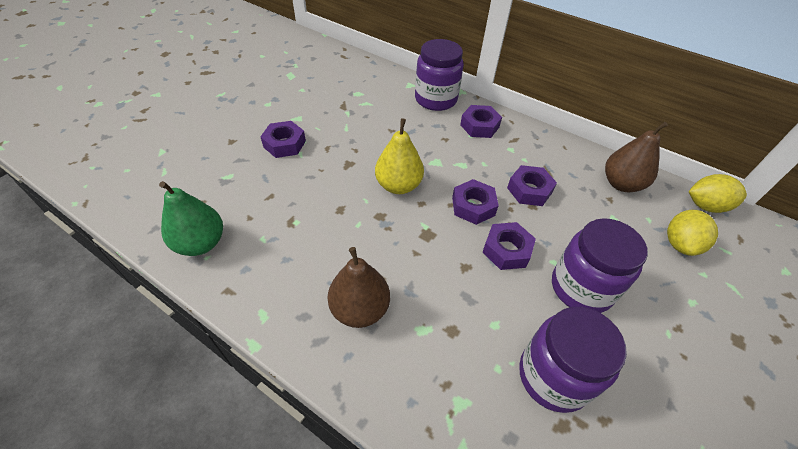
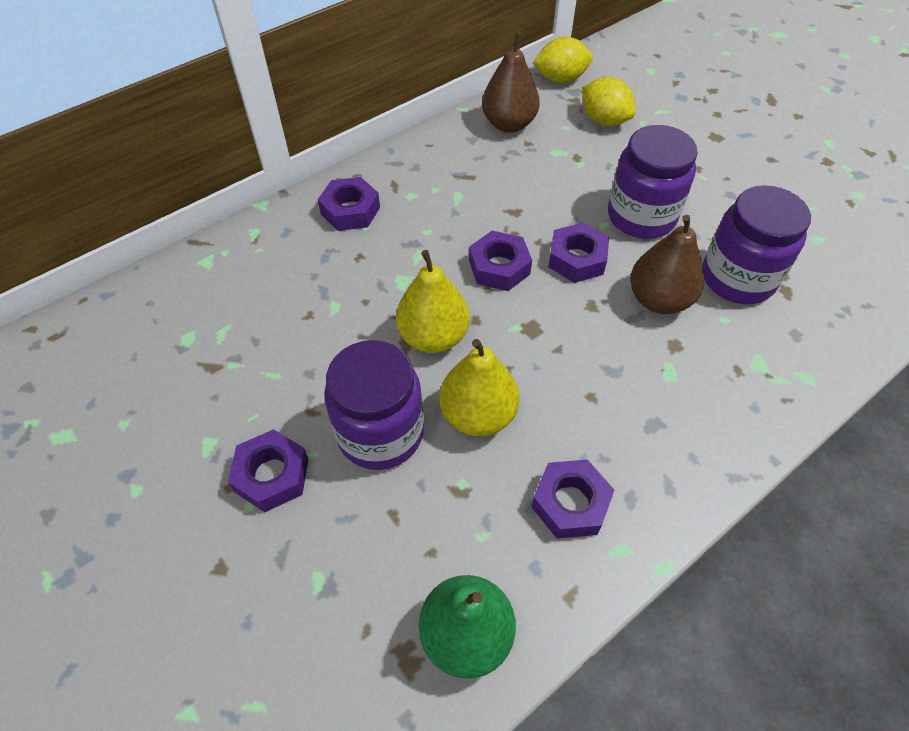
camera: 70 degrees left, 5 degrees up
(347, 219) = (478, 415): none -> yellow pear
(360, 309) = (631, 431): brown pear -> brown pear (658, 300)
(436, 99) = (263, 240): purple jar -> purple jar (380, 433)
(529, 190) = (490, 205): purple nut -> purple nut (570, 503)
(705, 206) = (560, 79): yellow lemon -> yellow lemon turned 60 degrees clockwise

